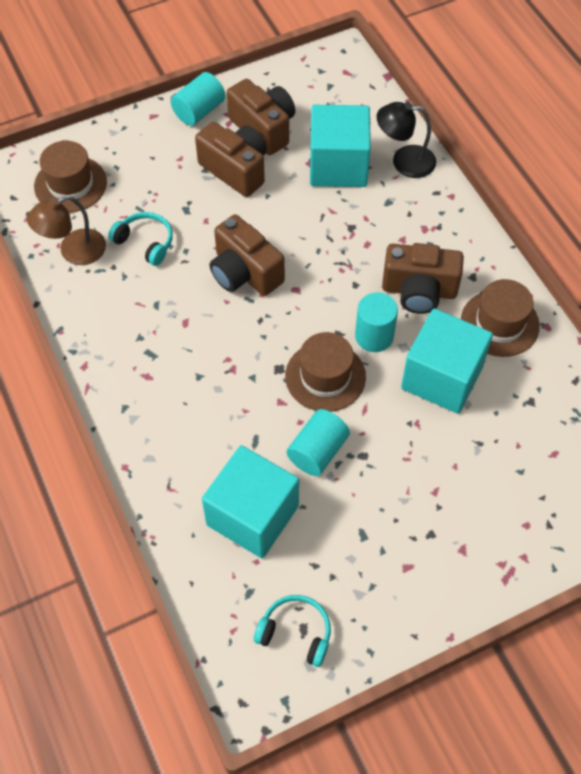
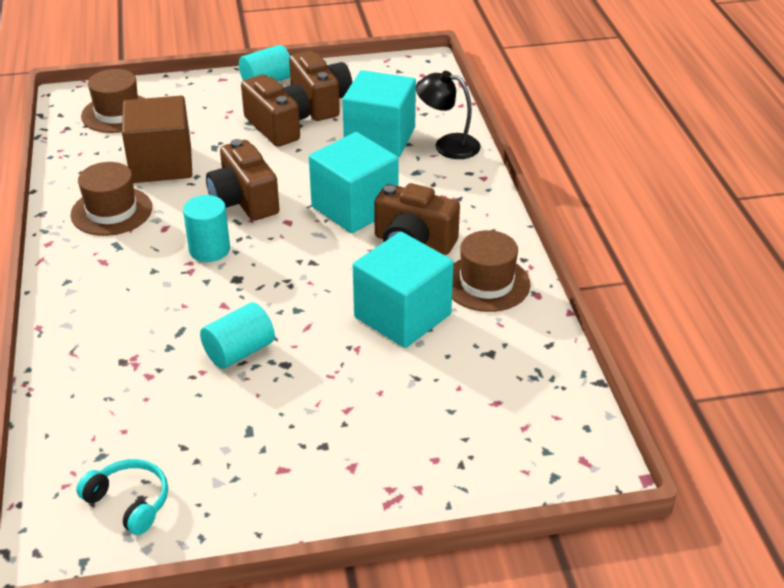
camera: 15 degrees right, 20 degrees down
(73, 251) = (91, 160): brown lamp -> none
(145, 242) = (161, 164): turquoise headphones -> brown cube
(252, 515) = (142, 391): turquoise cube -> turquoise cube (354, 208)
(325, 376) = (280, 293): brown hat -> brown hat (111, 211)
(374, 336) = (348, 270): turquoise cylinder -> turquoise cylinder (209, 249)

